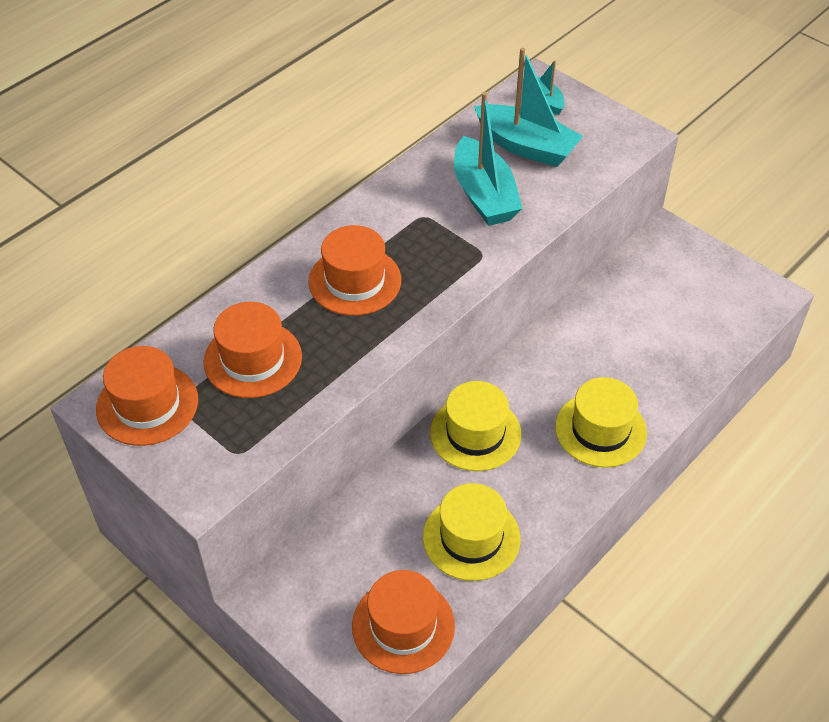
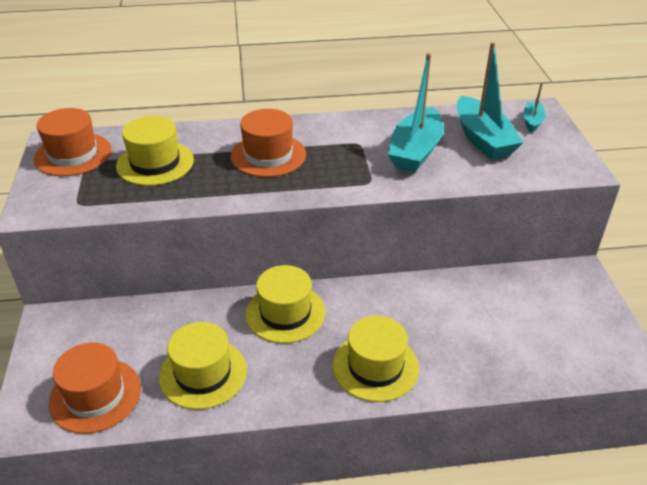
camera: 40 degrees right, 10 degrees down
(253, 359) = (155, 163): orange hat -> yellow hat

